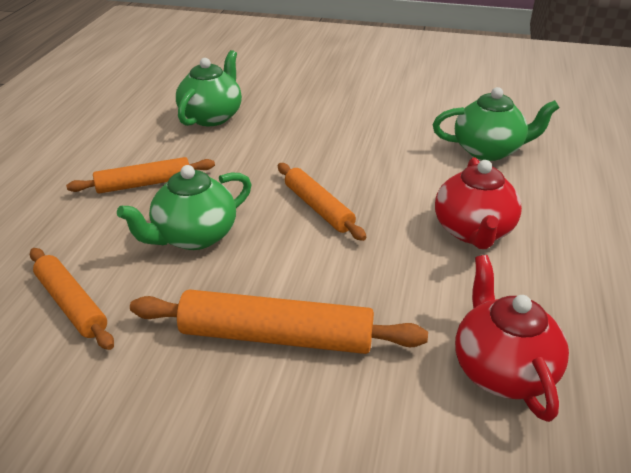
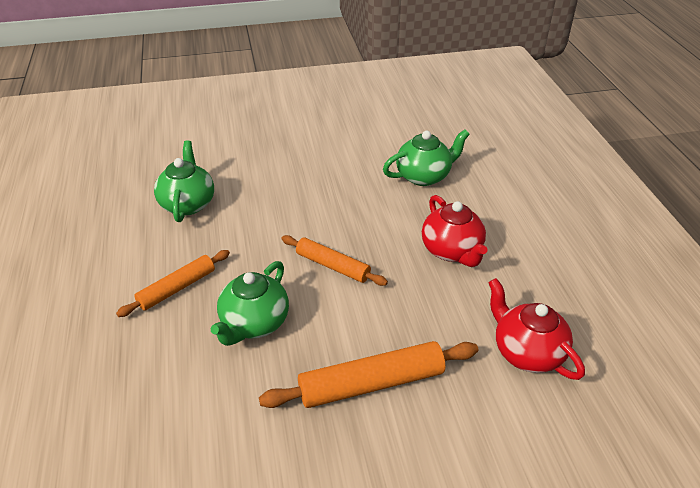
camera: 25 degrees left, 5 degrees up
(71, 304) = (199, 417): orange rolling pin -> none

